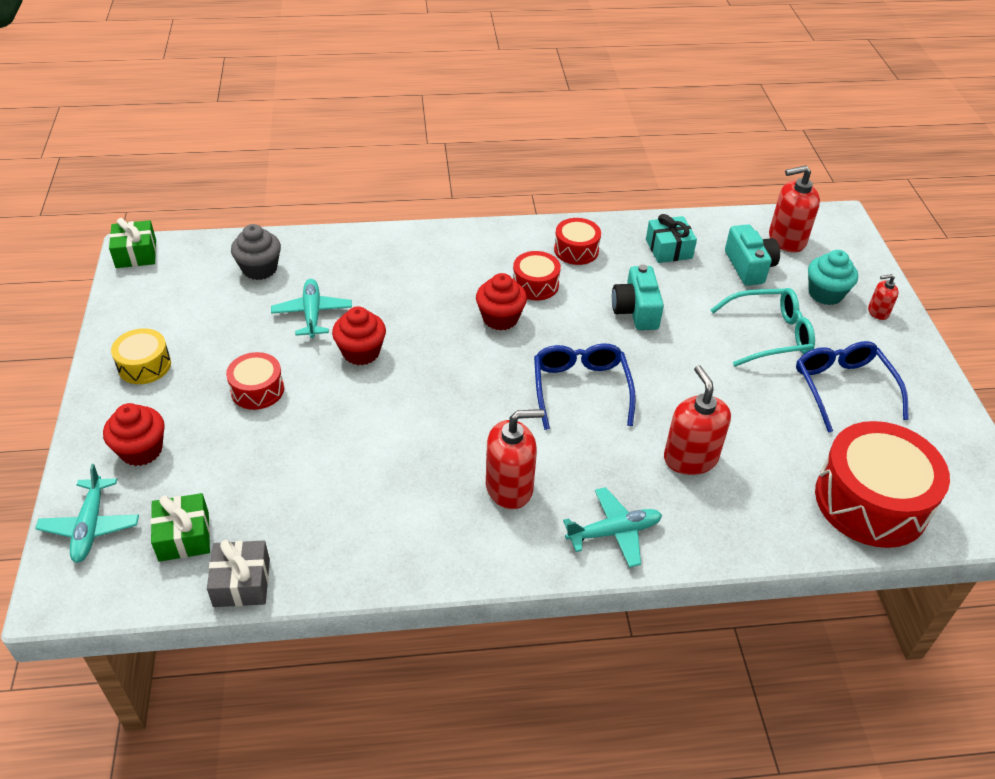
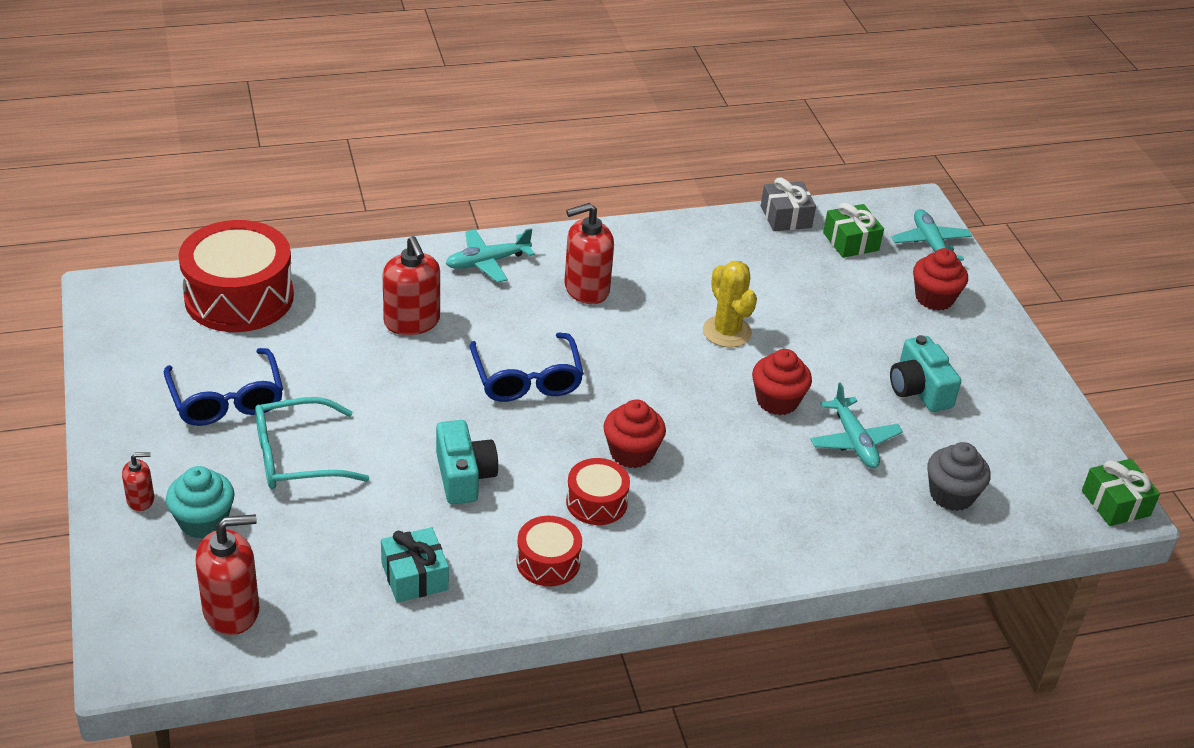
camera: 170 degrees right, 5 degrees down
(144, 365) = (993, 371): yellow drum -> none
(257, 390) = (863, 355): red drum -> none
(379, 425) = (727, 332): none -> yellow cactus
(749, 267) = (301, 556): turquoise camera -> turquoise camera (919, 389)

